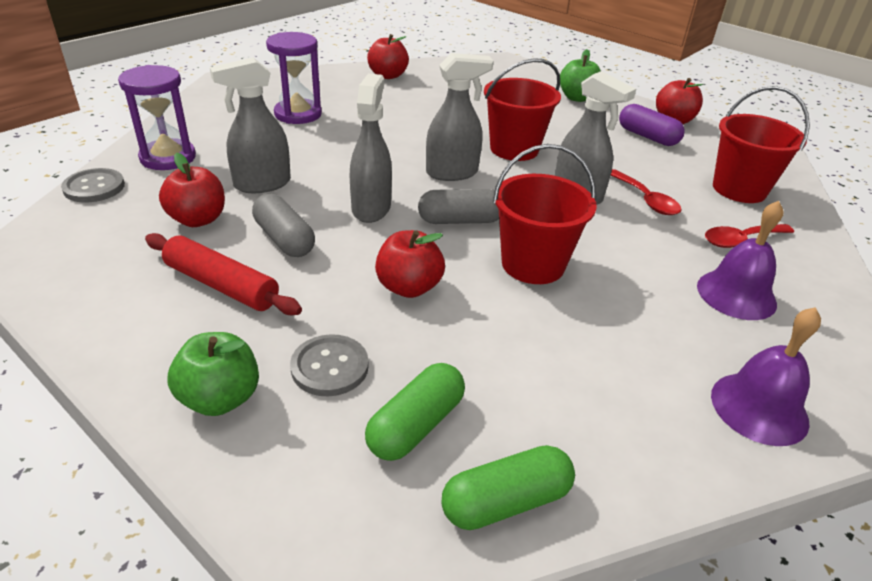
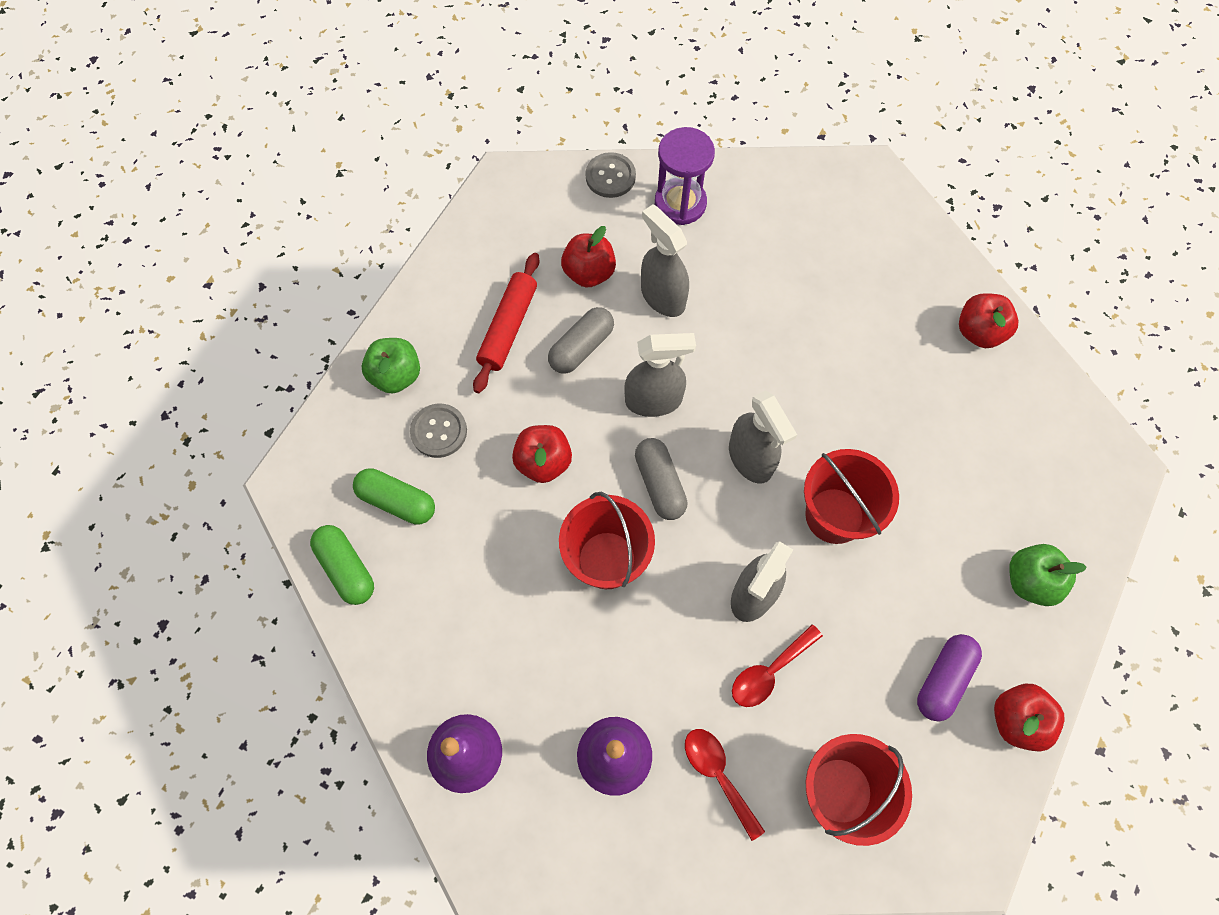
camera: 80 degrees right, 30 degrees up
(298, 114) = (820, 273): purple hourglass -> none

